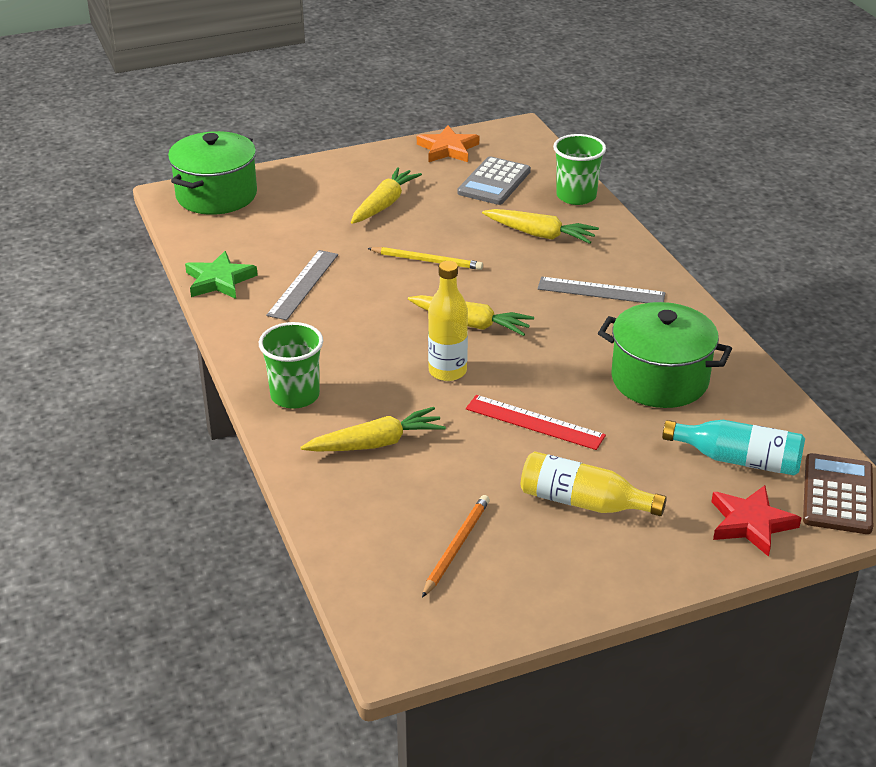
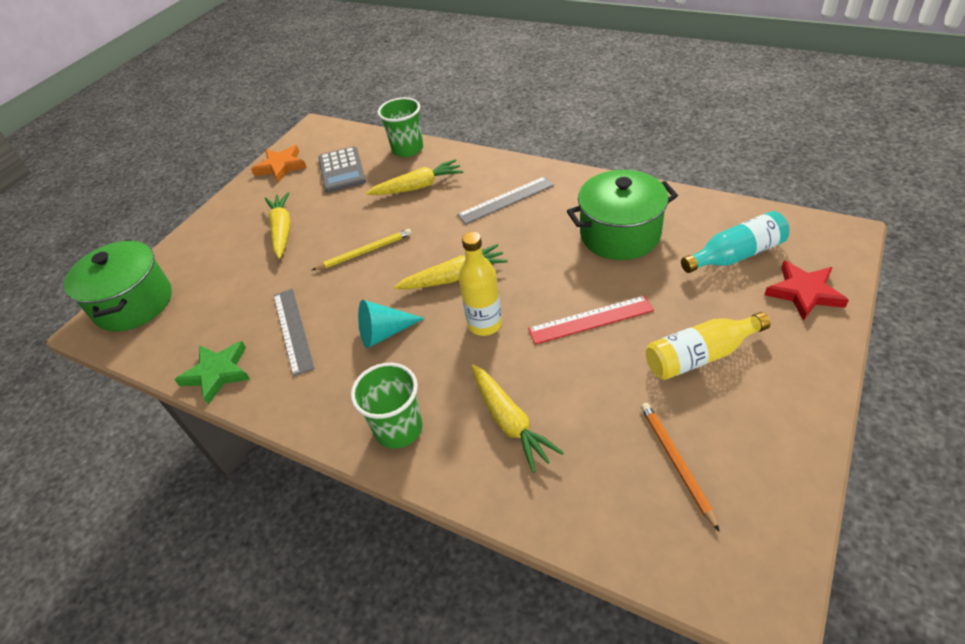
camera: 35 degrees left, 10 degrees up
(365, 329) = (384, 333): none -> turquoise cone
(376, 443) = (510, 422): yellow carrot -> yellow carrot turned 120 degrees clockwise
(837, 495) = (814, 238): brown calculator -> none

